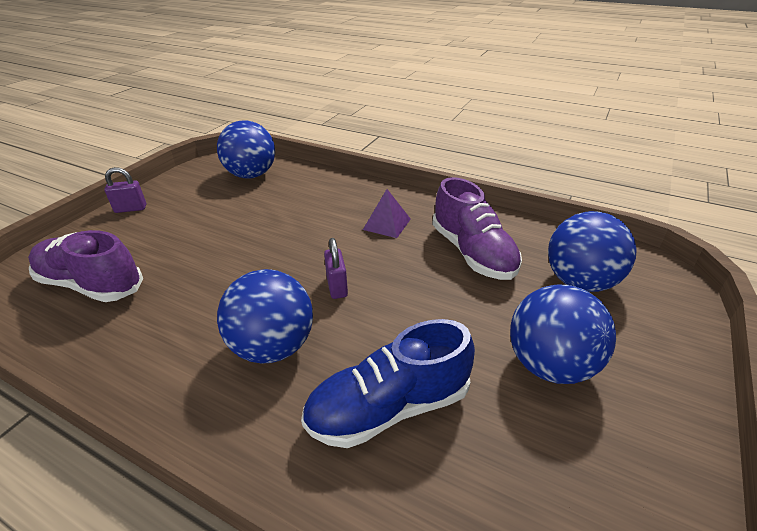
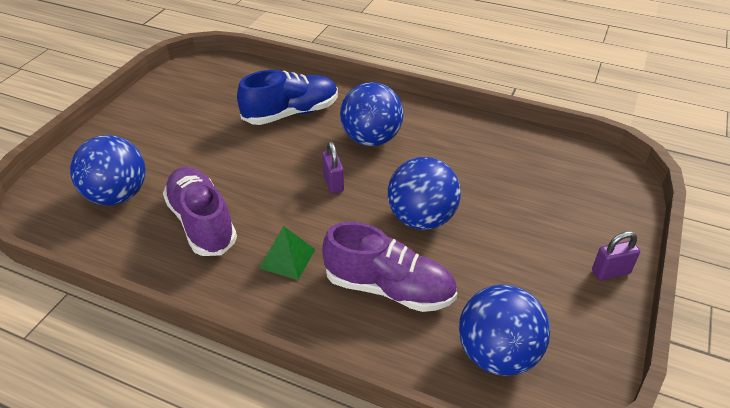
camera: 175 degrees right, 5 degrees up
(91, 284) = (549, 177): purple shoe -> purple shoe (389, 288)
(387, 224) = (287, 258): purple pyramid -> green pyramid
(550, 365) = (183, 136): blue ball -> blue ball (421, 219)

